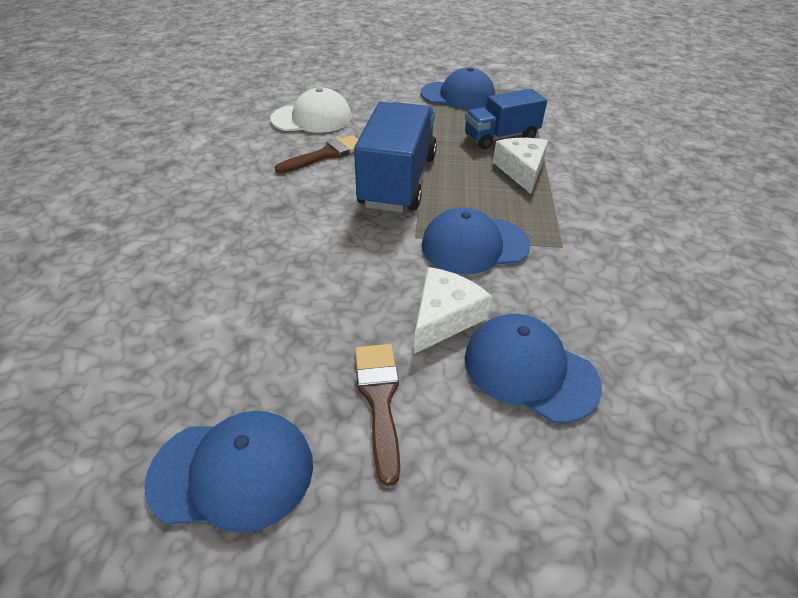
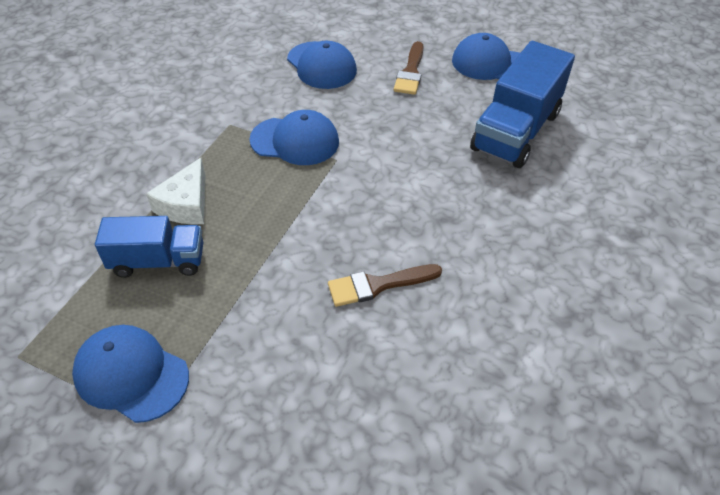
camera: 160 degrees left, 5 degrees up
(312, 118) = (373, 372): white cap -> none
(398, 181) = (317, 223): blue truck -> blue truck (516, 131)
(444, 317) = (351, 100): white cheese -> none

